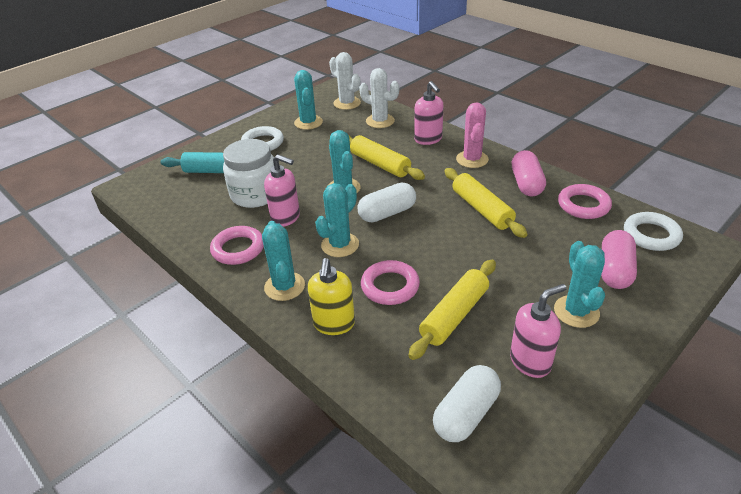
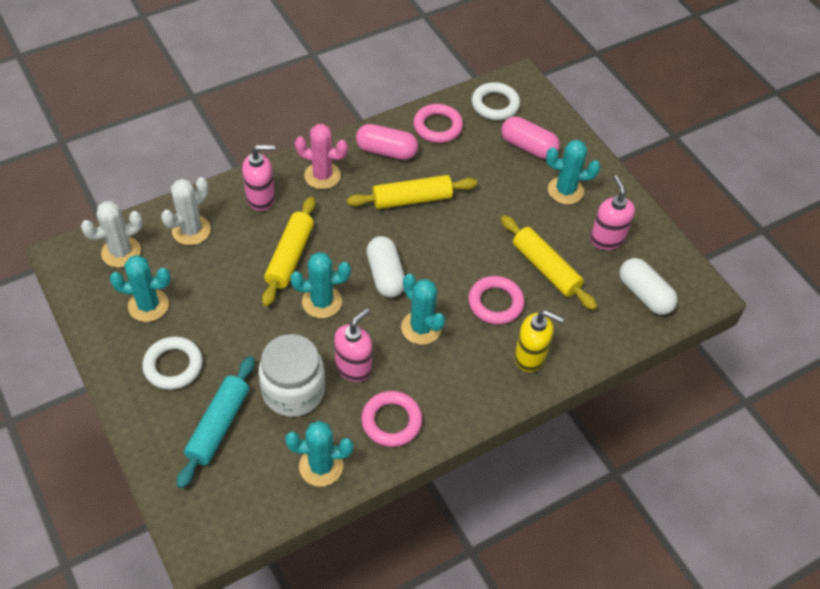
camera: 80 degrees left, 15 degrees up
(284, 286) = (467, 387): turquoise cactus -> turquoise cactus (321, 466)
(380, 164) = (290, 256): yellow rolling pin -> yellow rolling pin turned 45 degrees counterclockwise

